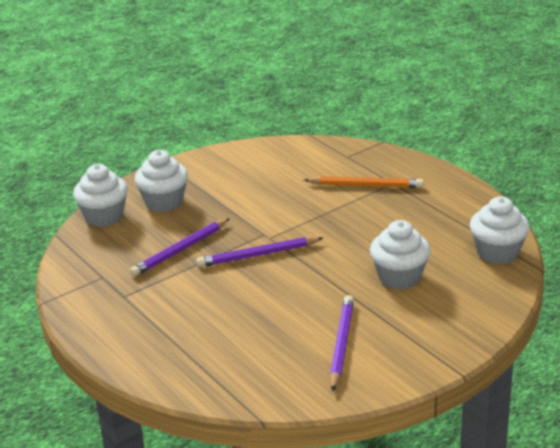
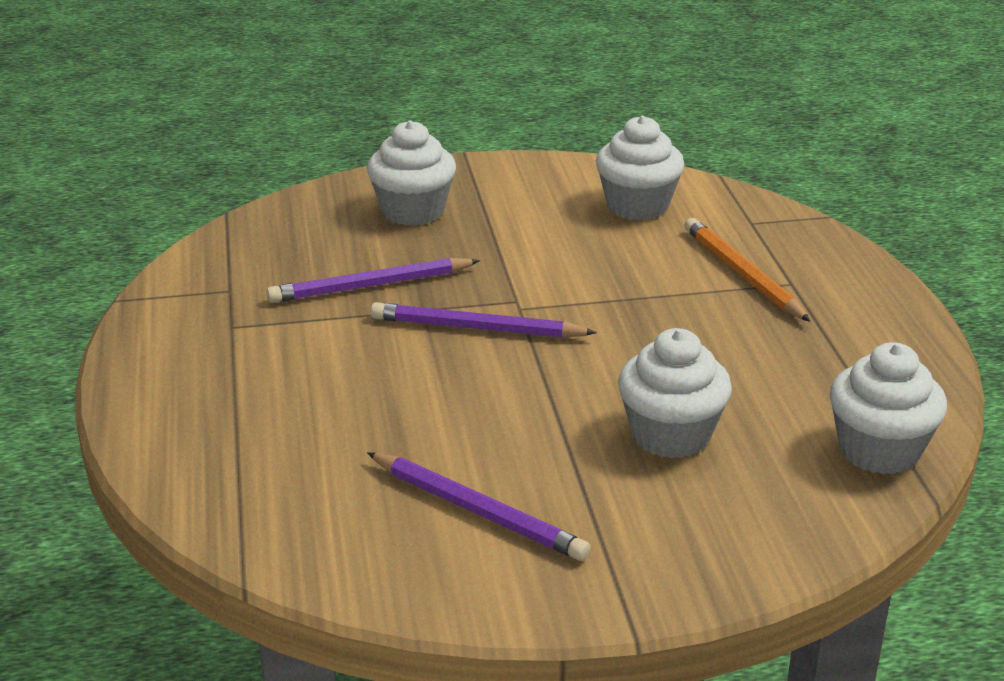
camera: 25 degrees right, 0 degrees up
(104, 216) = (312, 207): white cupcake -> white cupcake (637, 206)
(341, 344) = (478, 511): purple pencil -> purple pencil turned 90 degrees clockwise
(366, 185) = (742, 274): orange pencil -> orange pencil turned 150 degrees counterclockwise

